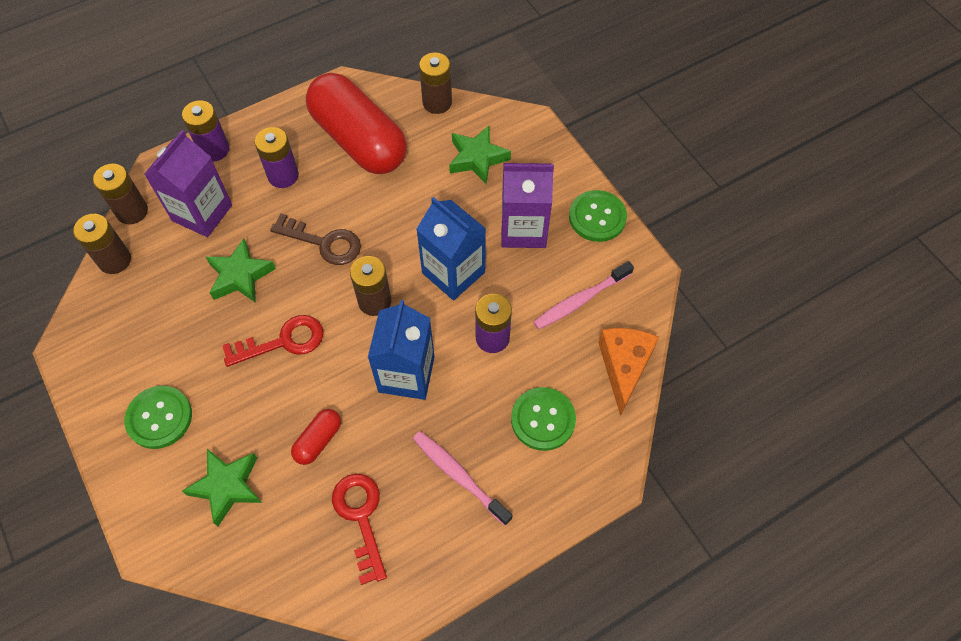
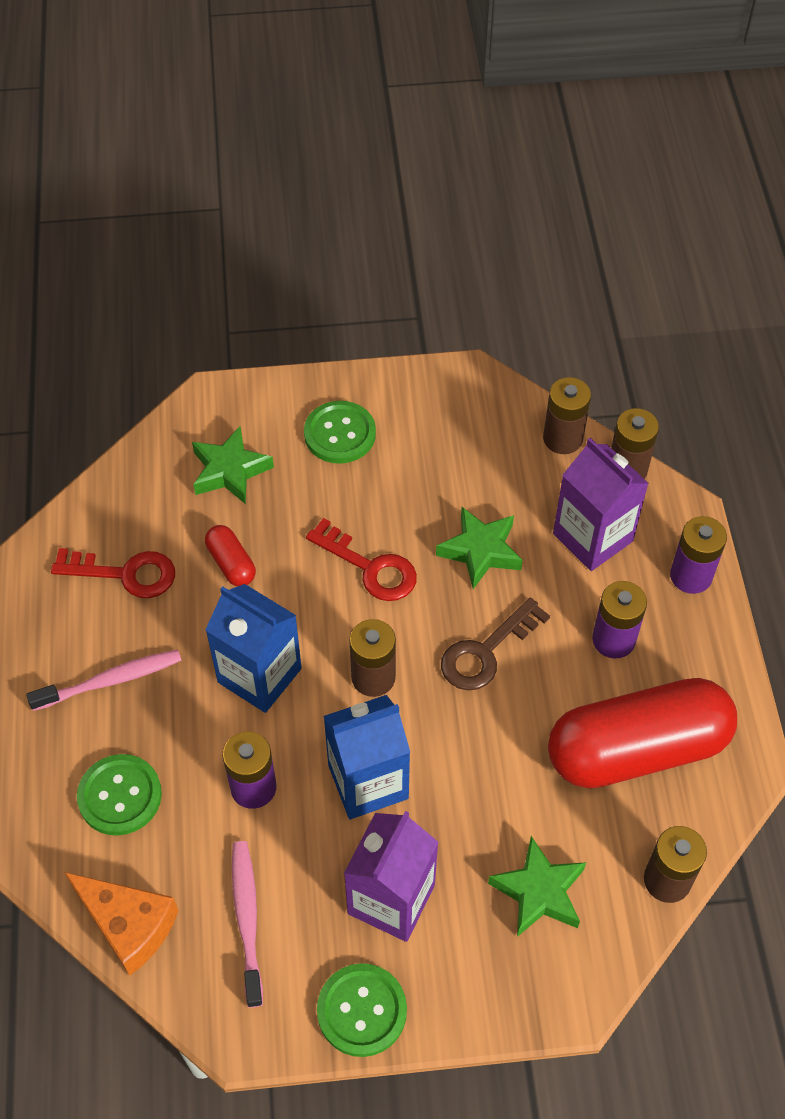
camera: 115 degrees right, 5 degrees down
(283, 341) = (370, 567): red key -> red key turned 60 degrees counterclockwise

